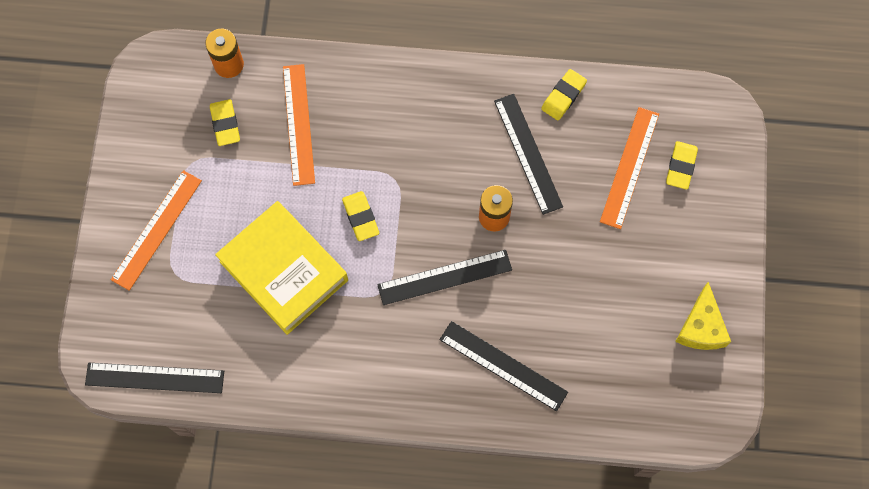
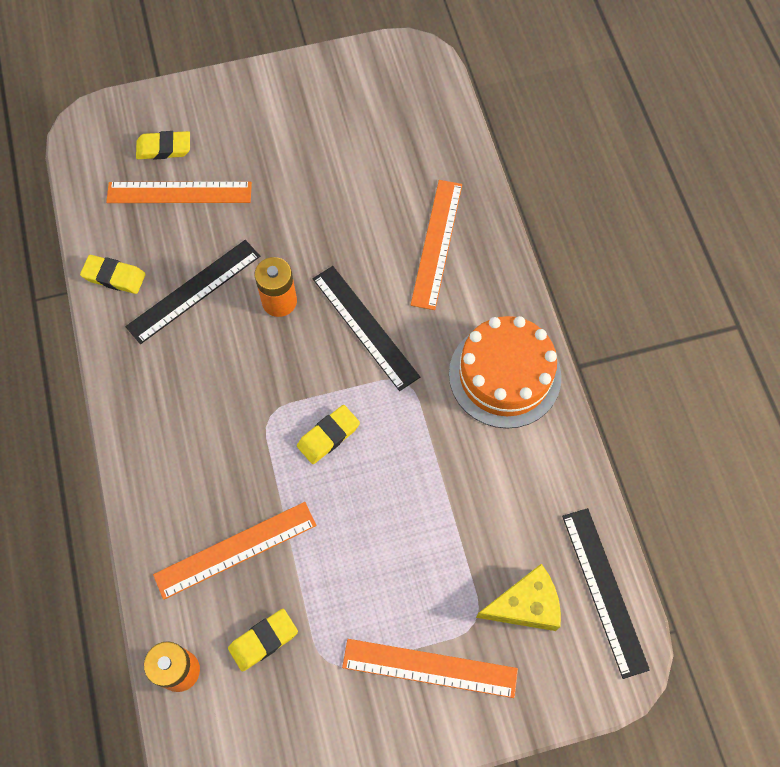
camera: 110 degrees left, 5 degrees down
(283, 271) = (423, 496): yellow book -> none
(358, 374) = (504, 375): none -> orange cake
(503, 365) = (437, 243): black ruler -> orange ruler
(701, 327) = (328, 90): yellow cheese -> yellow cheese (525, 605)

